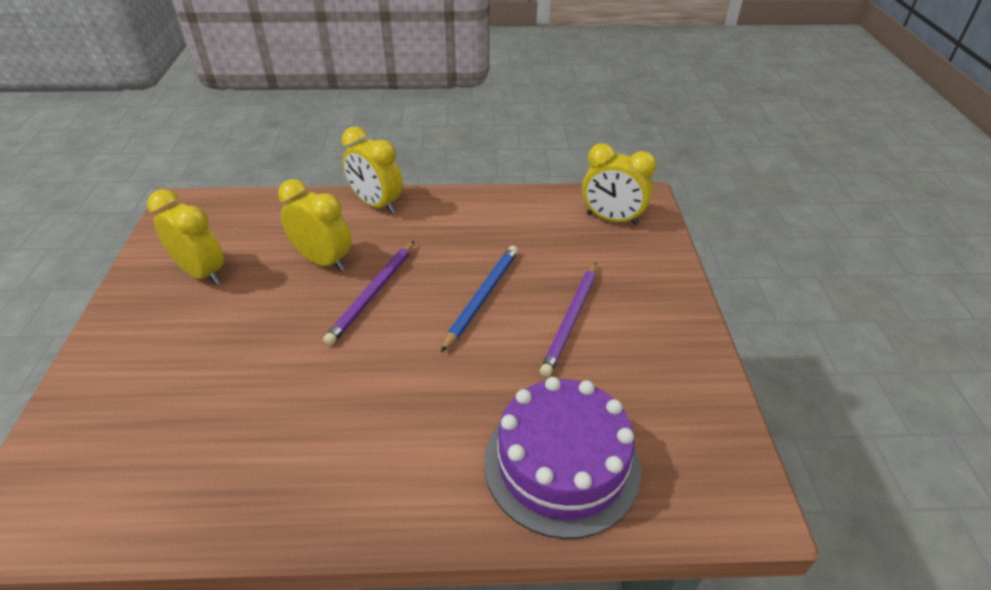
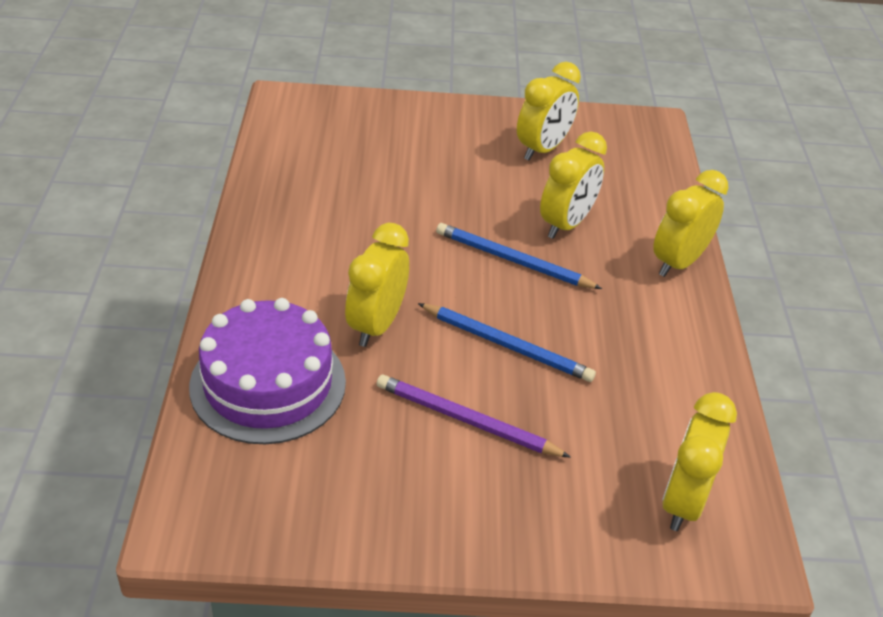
camera: 90 degrees right, 0 degrees up
(373, 294) = (513, 260): purple pencil -> blue pencil
(468, 384) = (376, 325): none -> yellow clock

